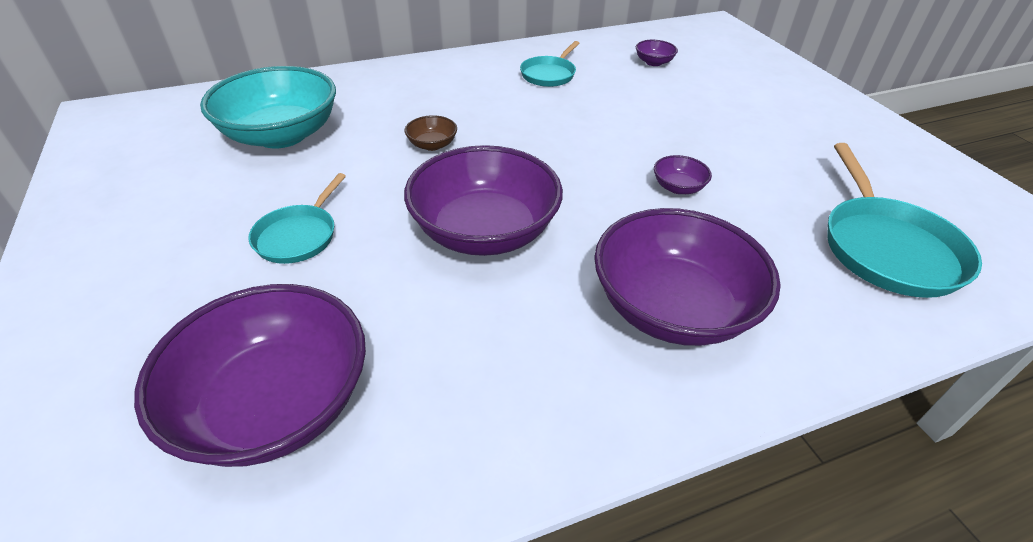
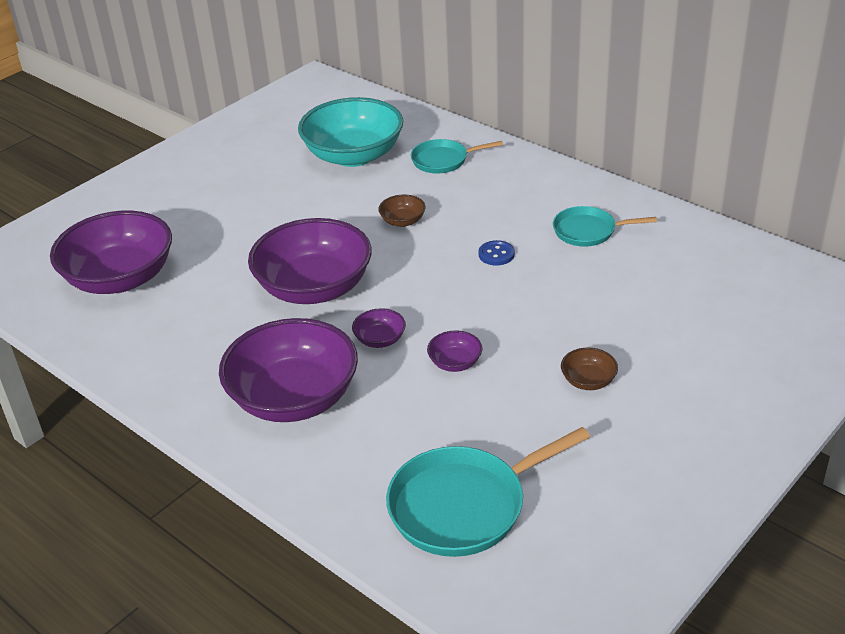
camera: 65 degrees right, 5 degrees down
(298, 236) = (251, 219): turquoise pan -> turquoise pan (443, 160)
(538, 118) = (496, 254): none -> blue button
(653, 62) = (696, 284): purple bowl -> purple bowl (380, 339)
(742, 136) = (588, 381): none -> brown bowl

